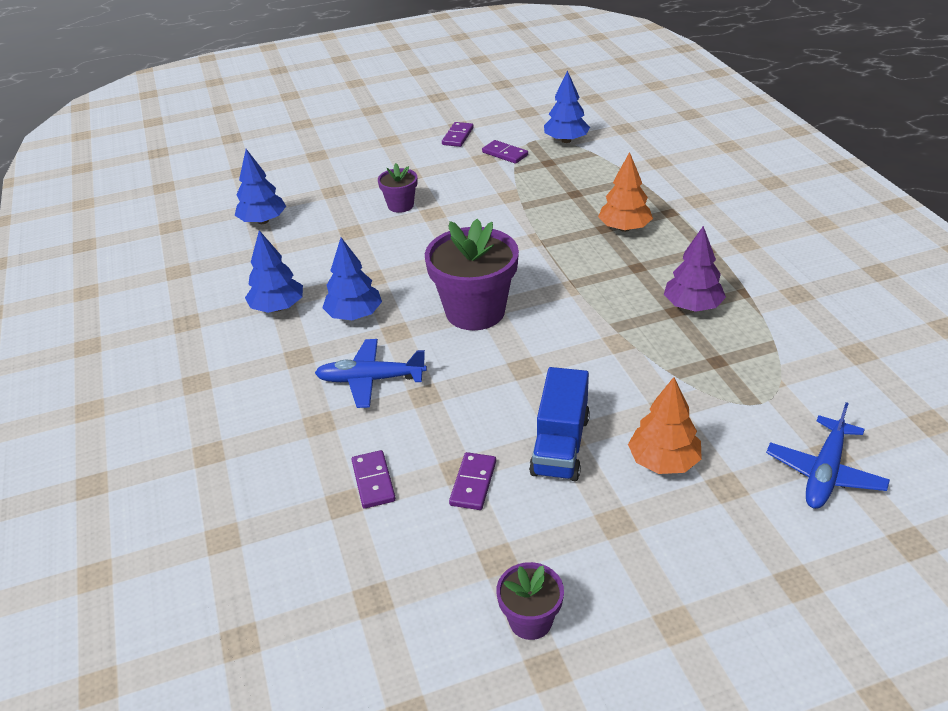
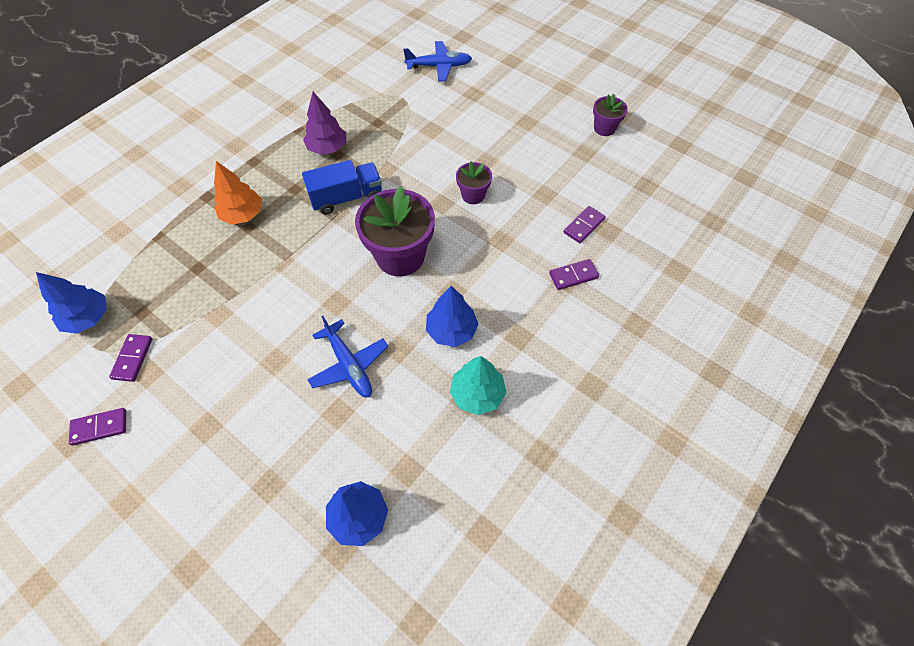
camera: 125 degrees left, 20 degrees up
(277, 307) = (477, 394): blue tree -> turquoise tree
(371, 379) = (509, 276): blue plane -> blue plane (349, 365)
(400, 205) = (272, 397): purple flower pot -> purple flower pot (473, 195)
(473, 483) = (548, 183): purple domino -> purple domino (573, 275)
(560, 445) = (493, 160): blue truck -> blue truck (346, 198)
(663, 461) = (474, 119): orange tree -> none

